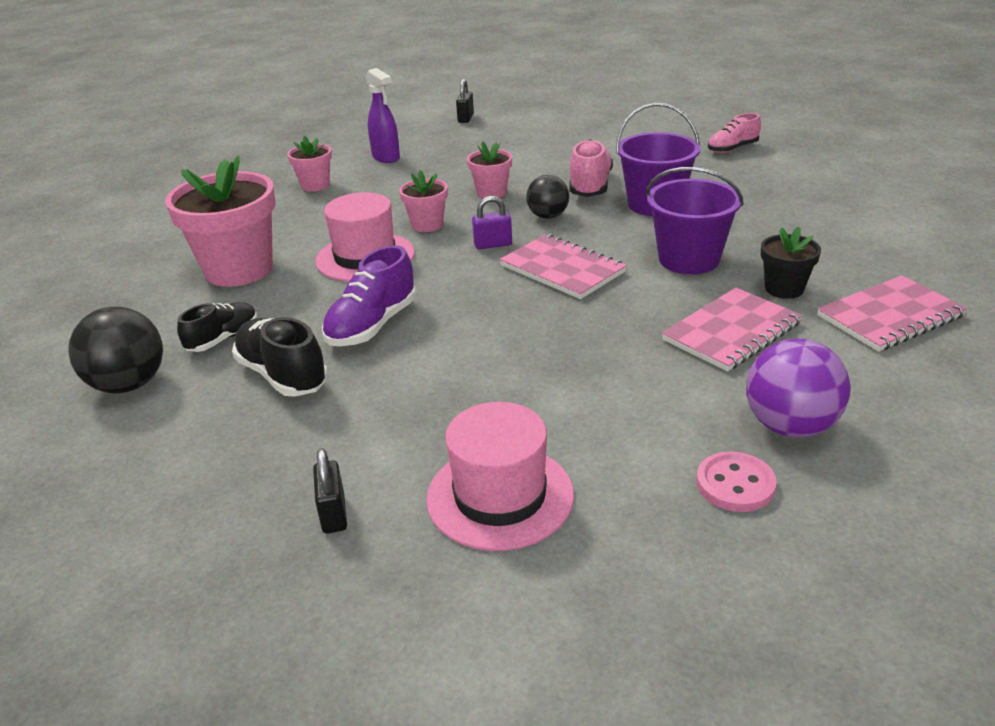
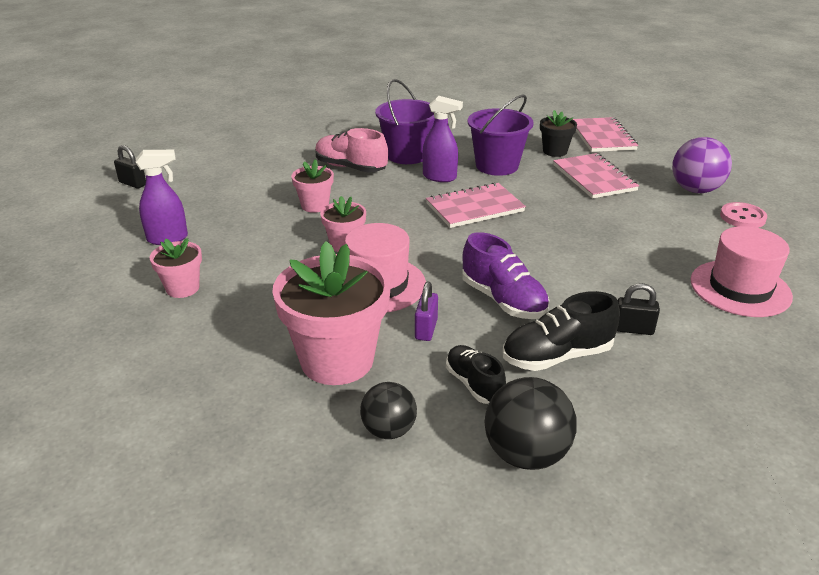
camera: 70 degrees left, 0 degrees up
(334, 514) = (748, 355): black padlock -> black padlock (633, 329)
(493, 244) = (411, 224): purple padlock -> purple padlock (426, 329)
(548, 216) = (385, 194): black ball -> black ball (389, 430)
(618, 234) = (440, 177): none -> purple spray bottle
(732, 149) = (349, 111): pink shoe -> none

